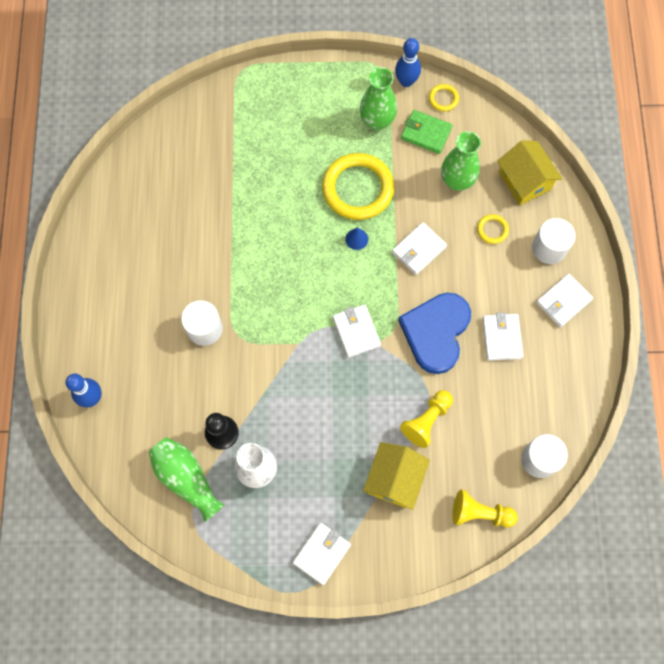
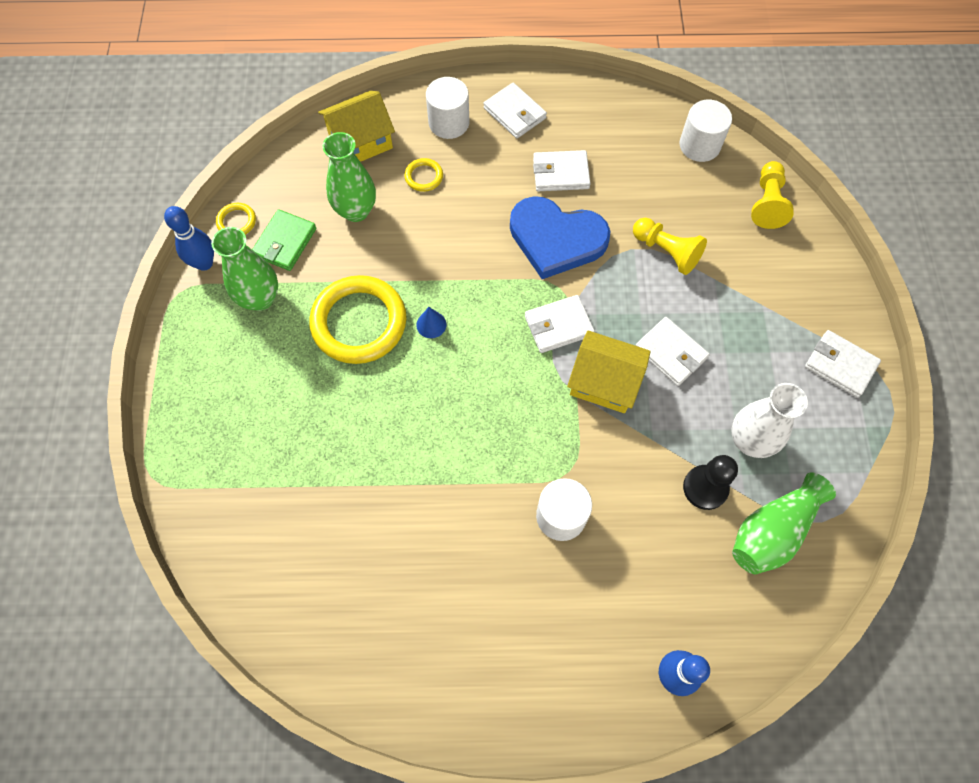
camera: 90 degrees left, 5 degrees down
(394, 479) = (740, 286): yellow house -> yellow house (604, 382)
(419, 250) = (448, 254): white wallet -> white wallet (670, 353)

